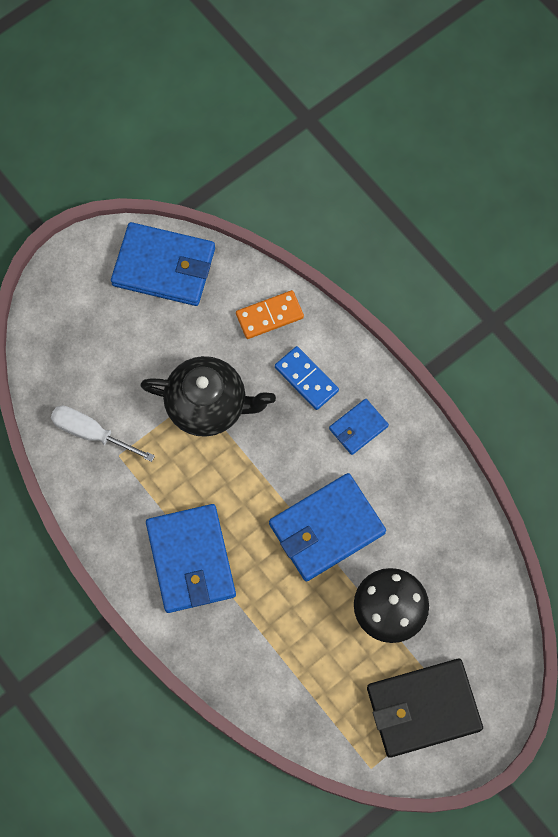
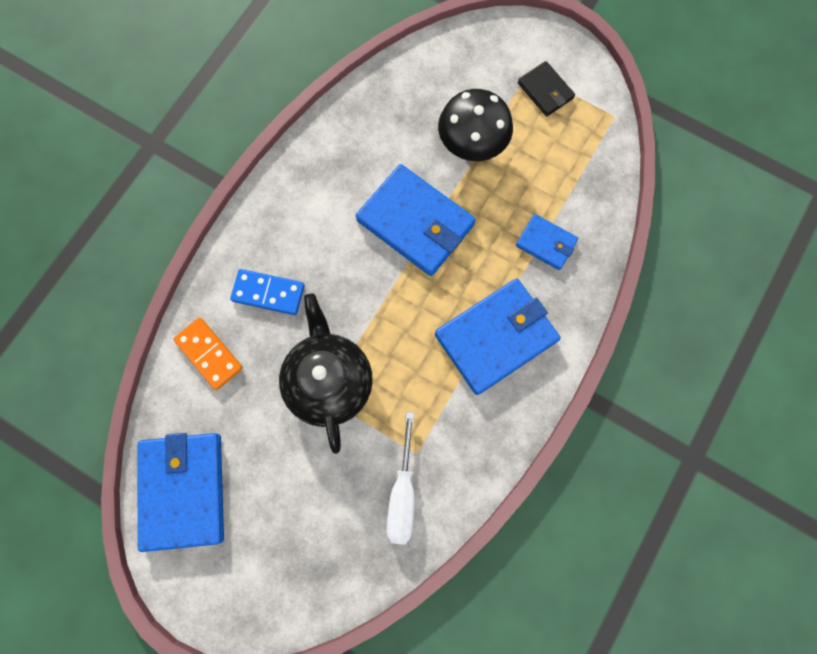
camera: 110 degrees left, 5 degrees up
(306, 379) = (268, 293): blue domino -> blue domino turned 75 degrees clockwise
(358, 428) = (303, 227): blue wallet -> blue wallet (546, 243)
(423, 708) = (545, 91): black wallet -> black wallet, size x0.52

